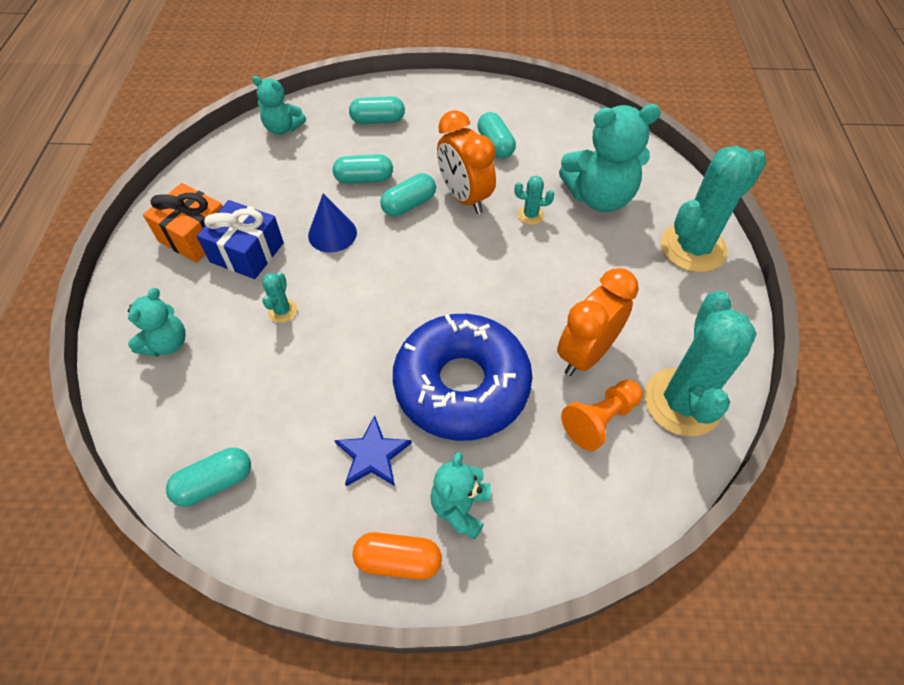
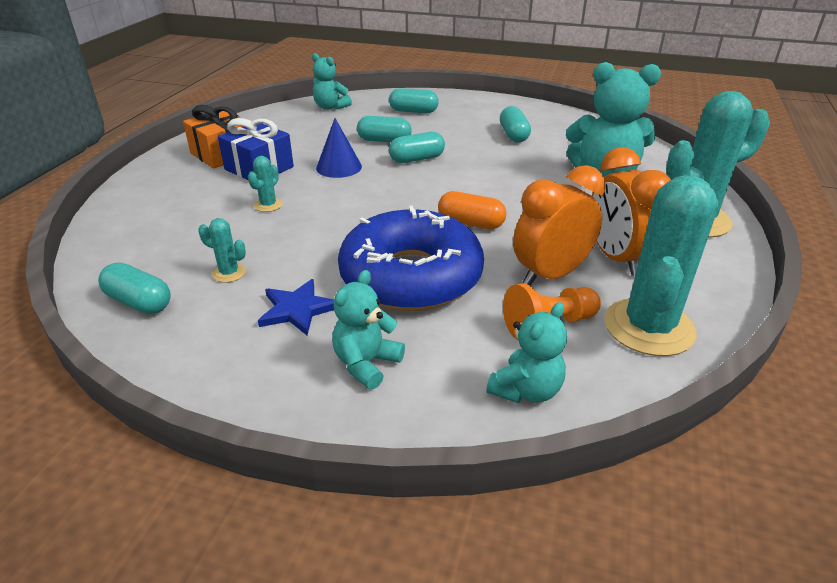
camera: 15 degrees right, 20 degrees down
(167, 343) = (157, 210): turquoise teddy bear -> turquoise teddy bear (526, 390)
(215, 483) = (139, 302): turquoise capsule -> turquoise capsule turned 45 degrees clockwise
(398, 560) = (280, 392): orange capsule -> orange capsule (471, 223)
(464, 197) = (470, 161): orange clock -> orange clock (616, 258)
(530, 215) = (530, 179): turquoise cactus -> turquoise cactus (229, 273)

